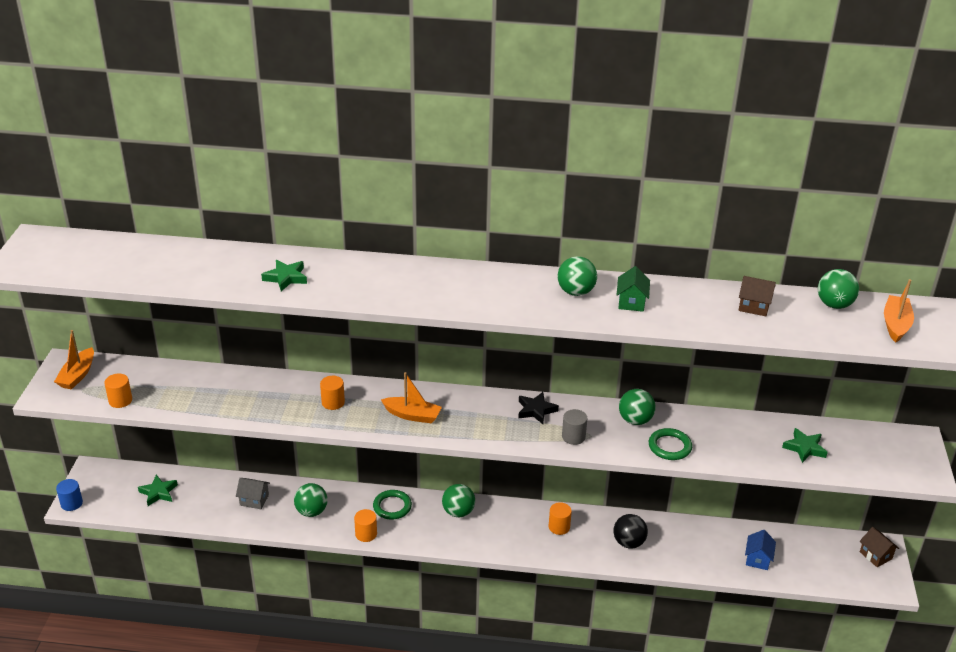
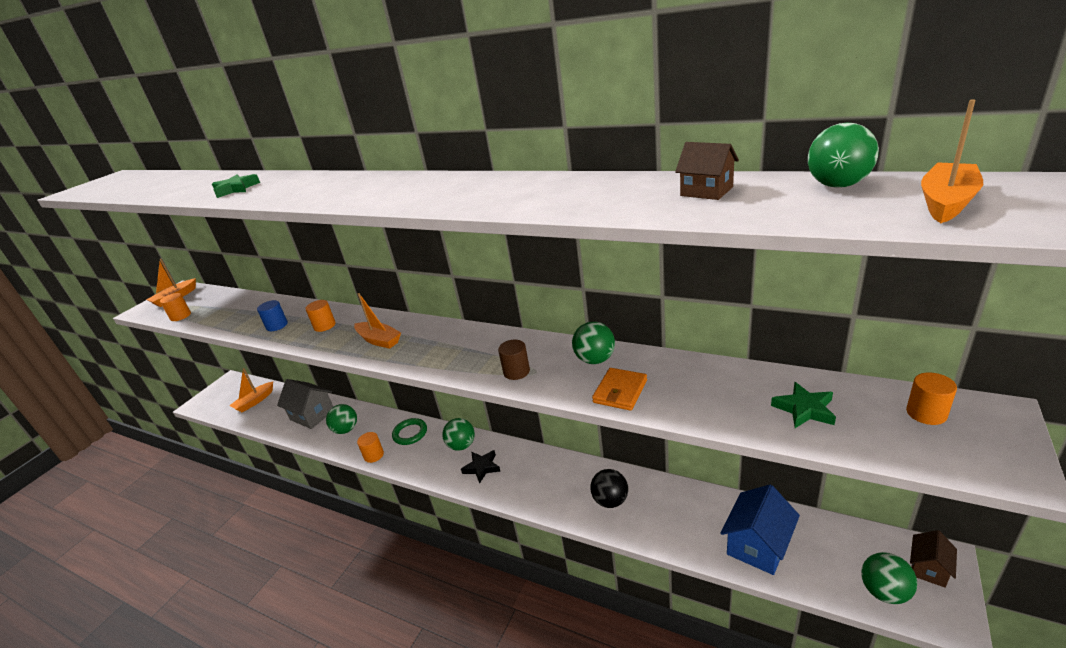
camera: 25 degrees right, 5 degrees down
(71, 503) = (196, 403): blue cylinder -> blue cylinder (277, 325)
(158, 492) = (255, 401): green star -> orange boat
(254, 500) = (312, 415): grey house -> grey house, size x1.71
(536, 410) = (496, 343): black star -> black star (482, 467)
(559, 527) = (546, 473): orange cylinder -> orange cylinder (926, 413)
(573, 437) = (516, 371): grey cylinder -> brown cylinder
(576, 292) = (487, 187): green ball -> green ball (884, 591)
(631, 302) = (543, 193): green house -> none
(669, 447) = (620, 391): green ring -> orange wallet
(758, 559) = (757, 545): blue house -> blue house, size x1.71
(875, 555) = (928, 568): brown house -> brown house turned 45 degrees clockwise

